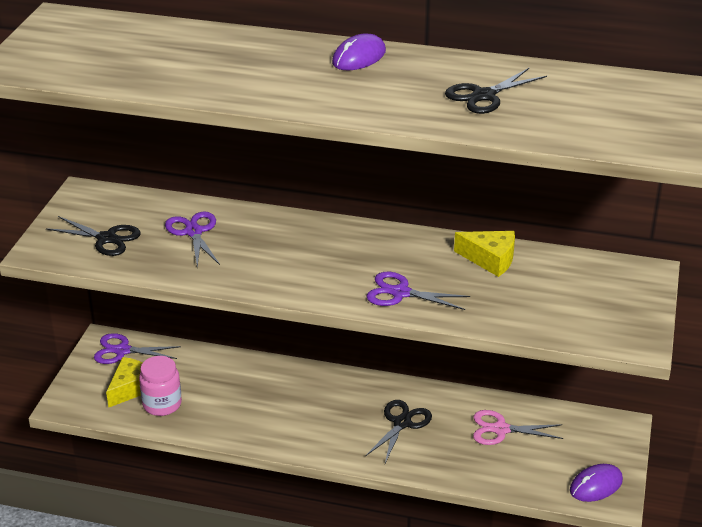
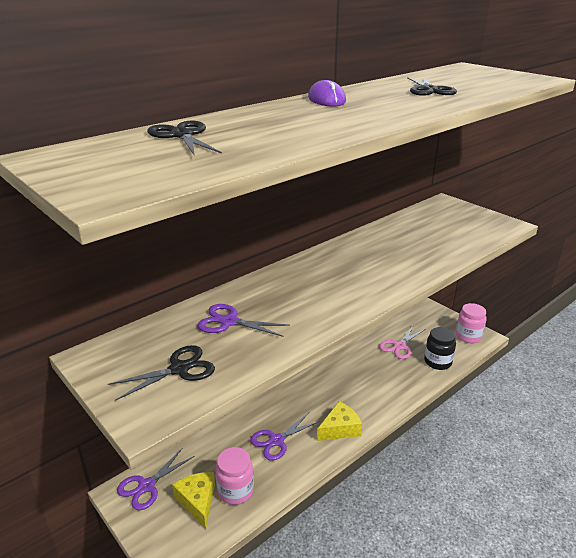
camera: 55 degrees left, 5 degrees down
(400, 293) = (398, 270): purple scissors -> purple scissors (276, 441)
(402, 423) = (363, 379): black scissors -> black scissors (182, 135)
(490, 259) = (391, 233): yellow cheese -> yellow cheese (340, 429)
(504, 474) = (437, 362): none -> black jar
(596, 485) = (468, 336): purple mouse -> pink jar

